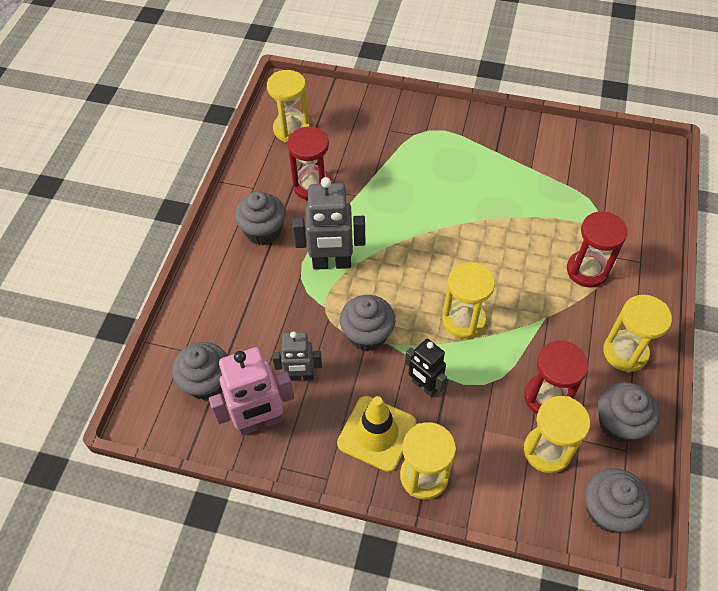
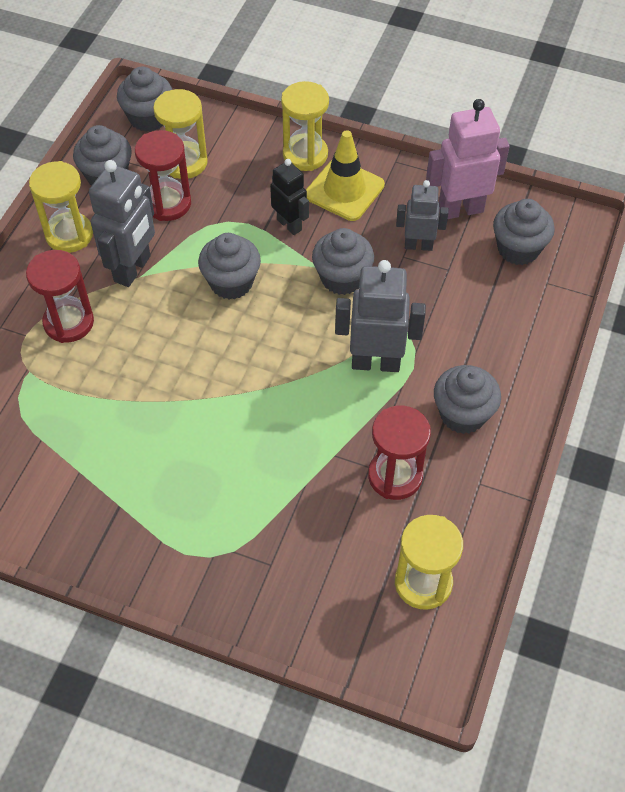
camera: 175 degrees left, 0 degrees up
(463, 320) = (231, 283): yellow hourglass -> grey cupcake
(553, 324) = (133, 269): none -> grey robot

